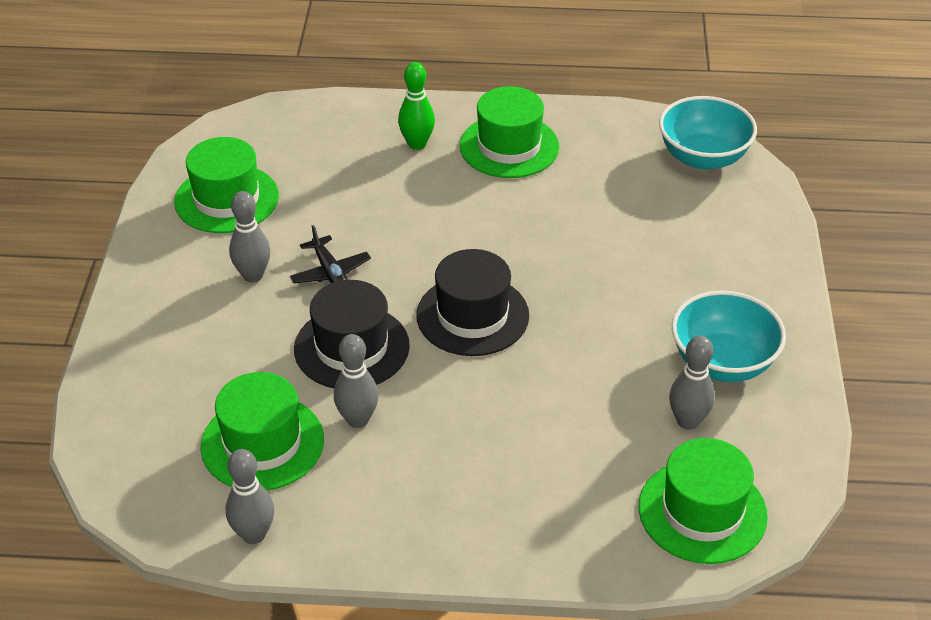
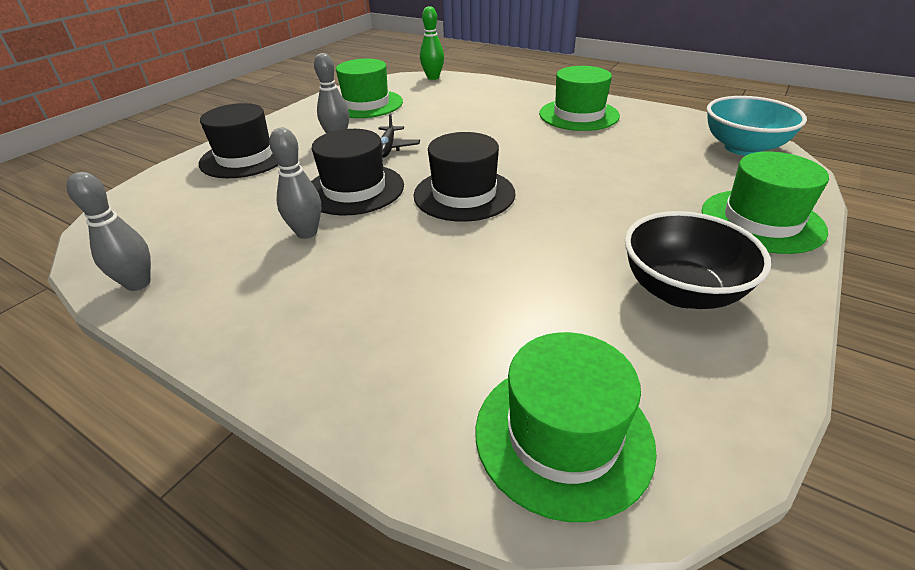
camera: 30 degrees right, 5 degrees down
(168, 343) = (245, 157): none -> black hat
(262, 443) = (225, 226): green hat -> green hat (761, 221)
(417, 144) = (513, 103): green bowling pin -> green bowling pin (433, 77)
(688, 421) = (607, 331): grey bowling pin -> none
(722, 362) = (681, 291): turquoise bowl -> black bowl

